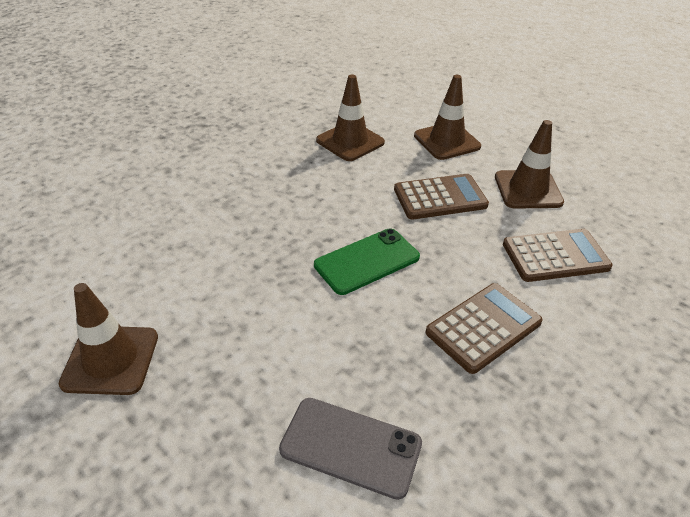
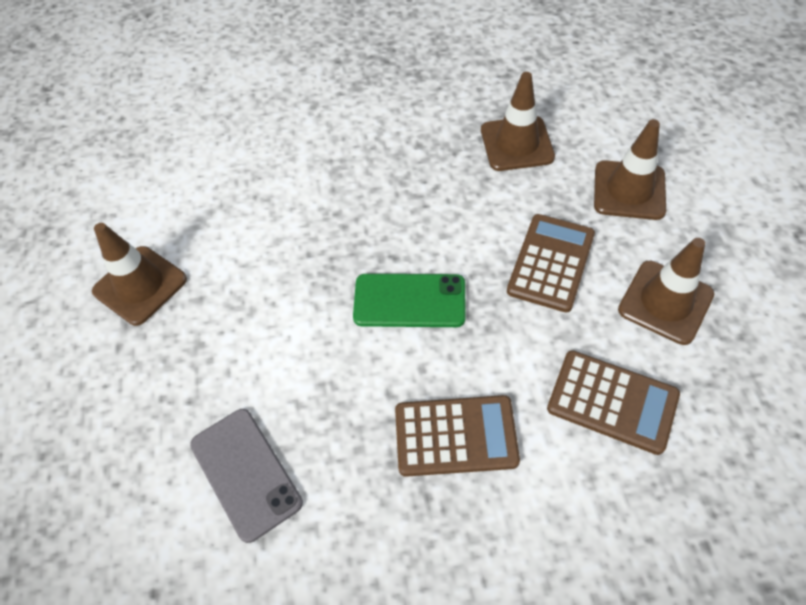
camera: 40 degrees right, 15 degrees up
(440, 198) = (551, 263): brown calculator -> brown calculator turned 90 degrees counterclockwise

